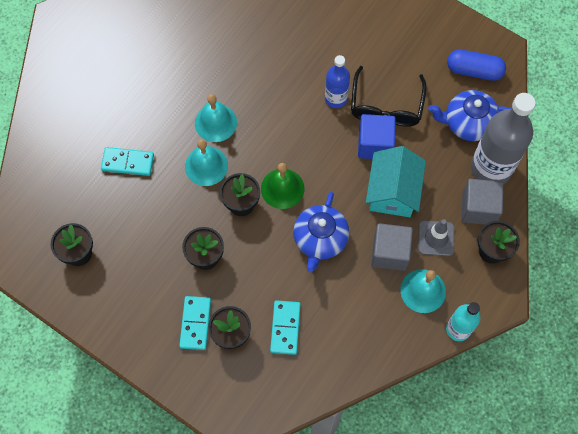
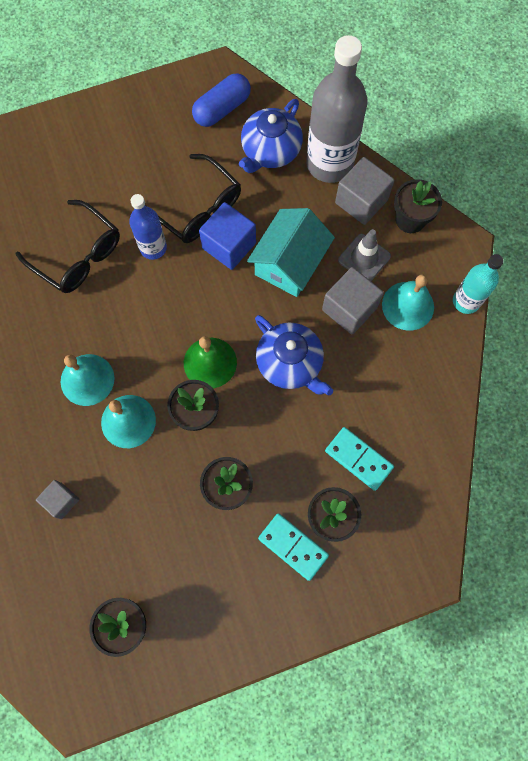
camera: 55 degrees left, 5 degrees up
(128, 162) = (61, 501): turquoise domino -> grey cube
(294, 58) = (78, 255): none -> black glasses
(393, 191) = (290, 263): turquoise house -> turquoise house turned 75 degrees clockwise

